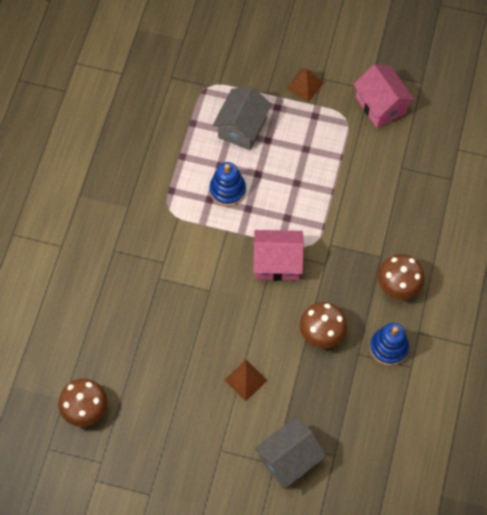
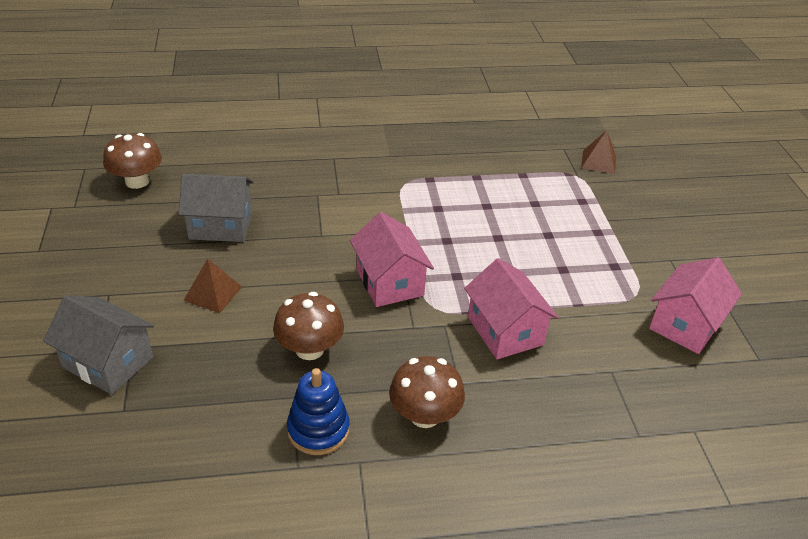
camera: 65 degrees right, 25 degrees down
(227, 190) = (459, 219): blue stacking toy -> none
(242, 127) = (547, 211): grey house -> grey house (221, 225)
(304, 85) = (647, 247): brown pyramid -> brown pyramid (598, 161)
(348, 211) = (505, 331): none -> pink house

